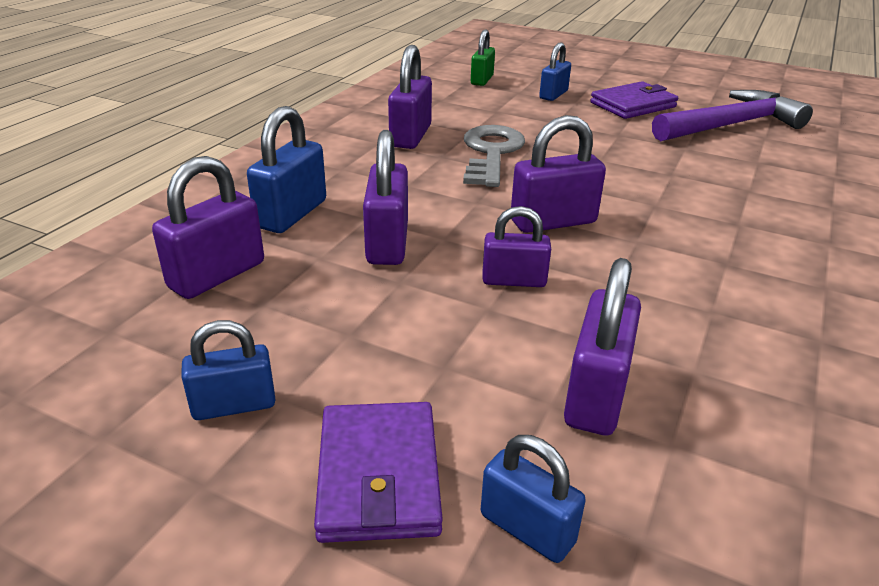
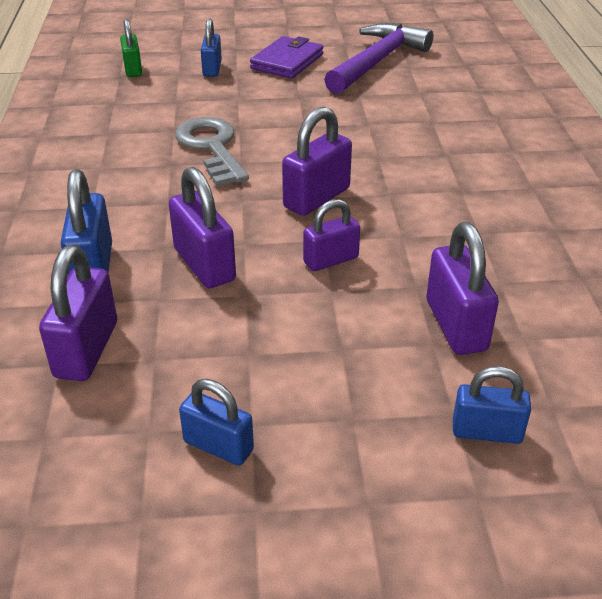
camera: 30 degrees left, 5 degrees up
(234, 405) = (218, 446): blue padlock -> blue padlock turned 75 degrees clockwise
(379, 475) = (369, 444): purple wallet -> none
(410, 136) = (124, 152): purple padlock -> none

